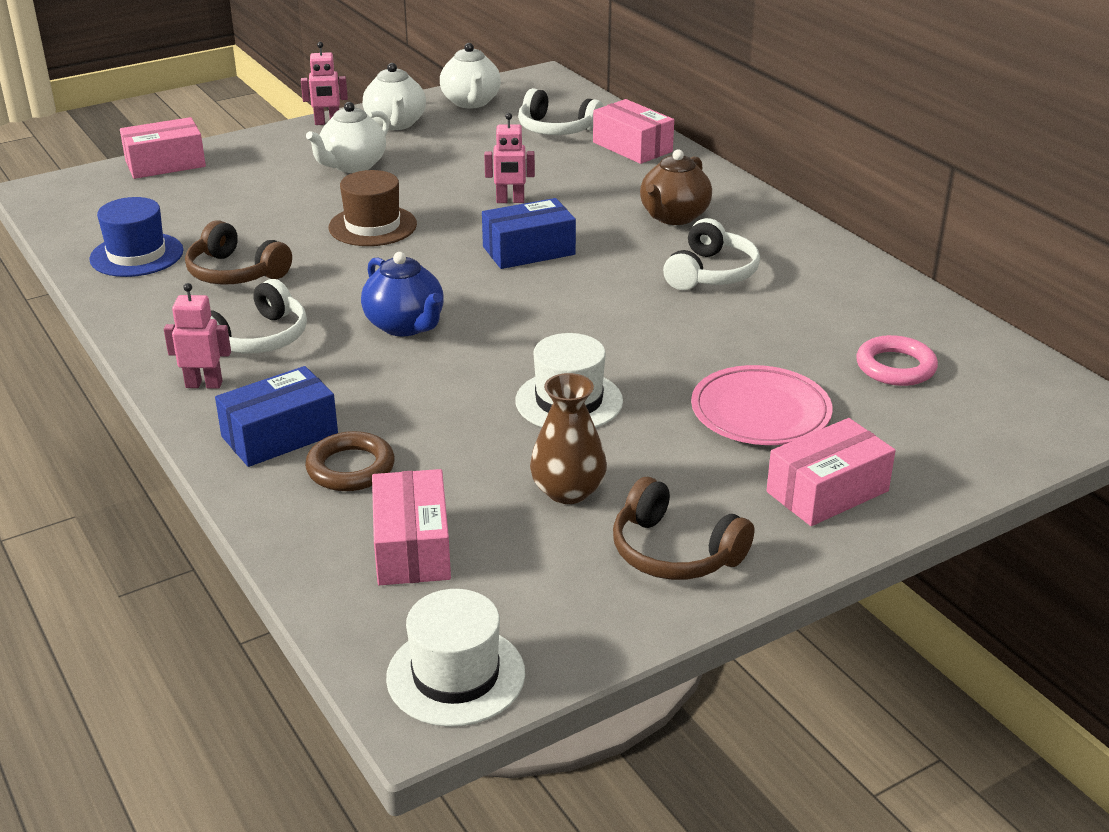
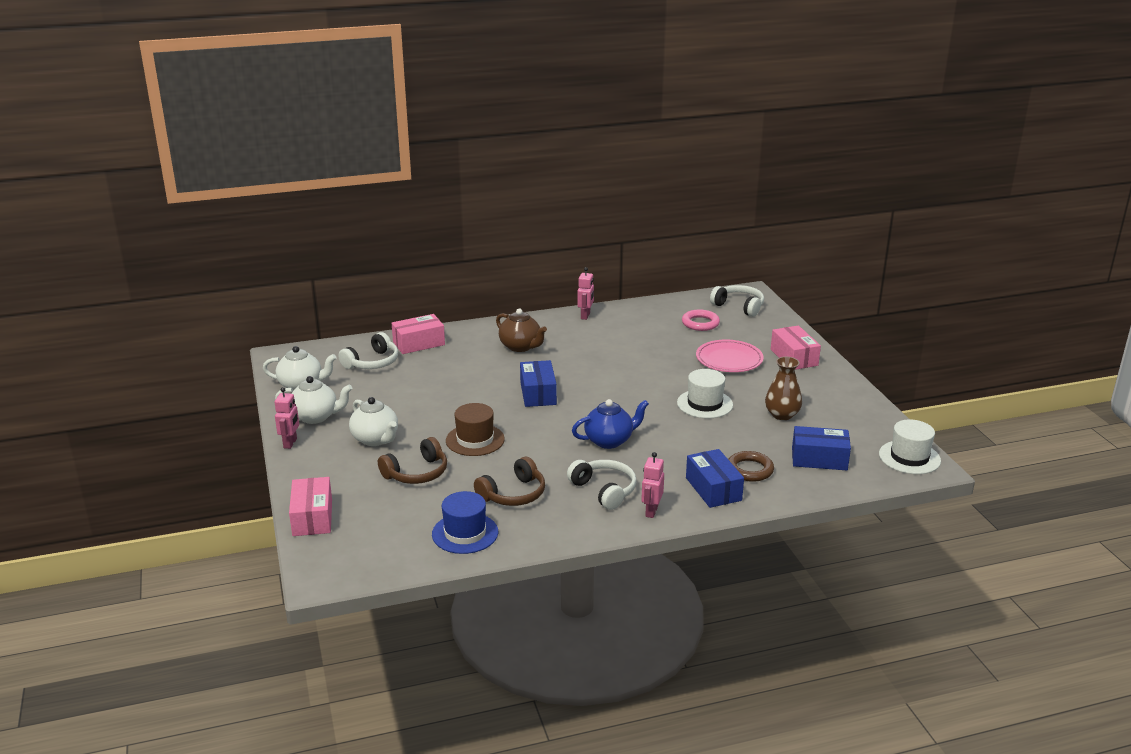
camera: 75 degrees left, 5 degrees down
(412, 547) = (819, 459): pink box -> blue box
(510, 201) = (469, 391): pink robot -> pink robot (585, 316)
(674, 552) = (831, 397): brown headphones -> brown headphones (417, 473)
(711, 273) = (591, 348): white headphones -> white headphones (739, 306)

